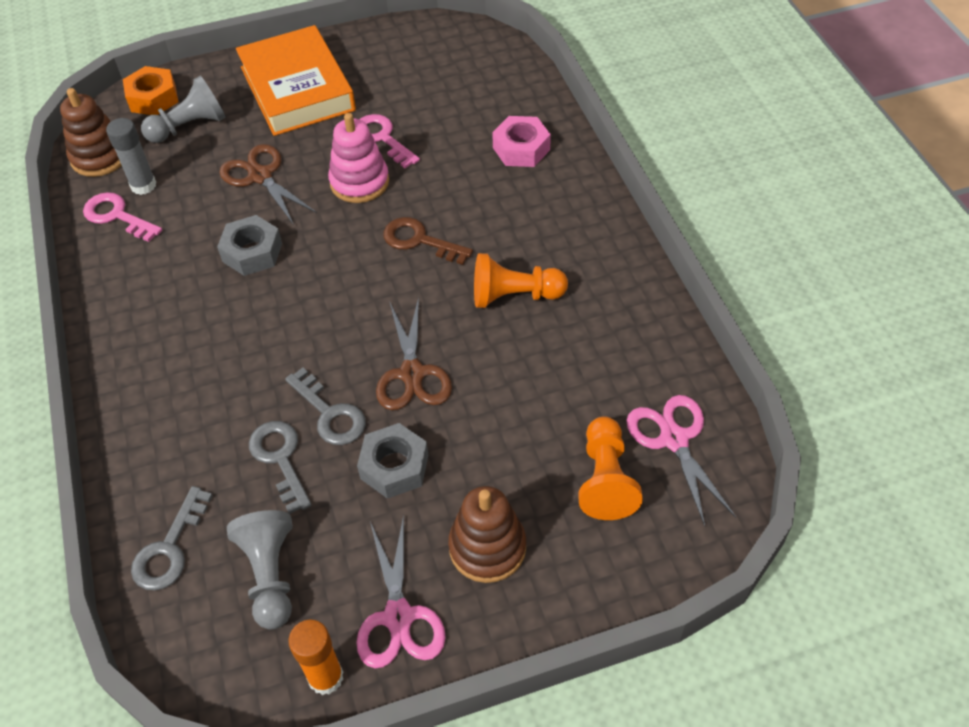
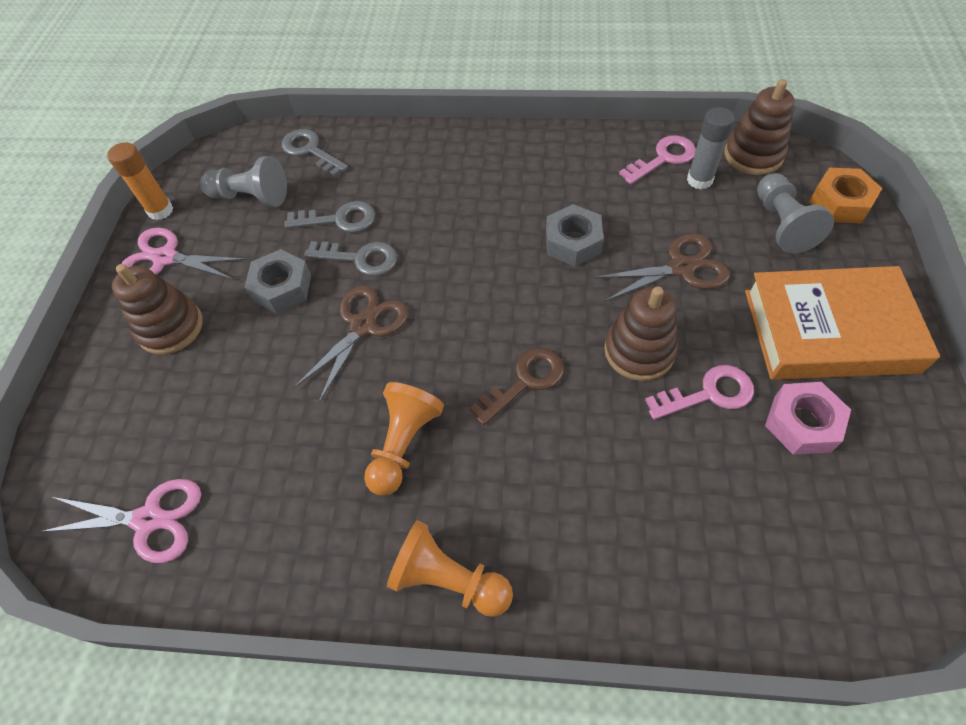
camera: 115 degrees right, 5 degrees up
(330, 413) = (360, 258): grey key -> grey key turned 150 degrees counterclockwise
(359, 182) = (639, 351): pink stacking toy -> brown stacking toy
(412, 374) = (363, 326): brown scissors -> brown scissors turned 105 degrees clockwise
(521, 149) = (636, 548): pink nut -> pink nut (802, 423)
(605, 479) = (158, 438): orange pawn -> orange pawn (448, 579)

